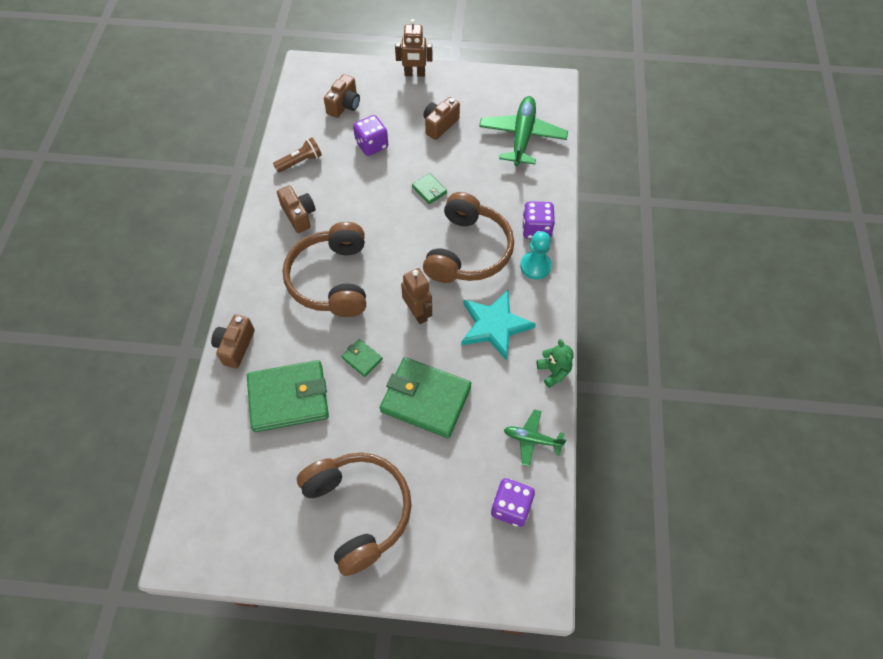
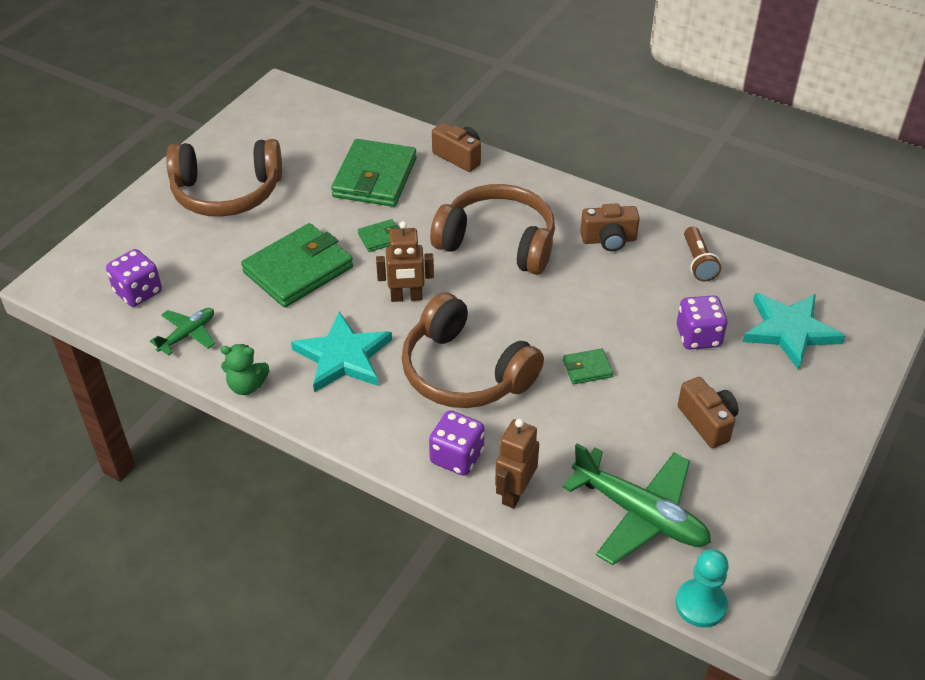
camera: 115 degrees right, 15 degrees down
(344, 105) = (789, 331): brown camera -> turquoise star
(414, 74) = (833, 430): brown robot -> brown robot (514, 493)
(535, 266) = (399, 430): turquoise pawn -> turquoise pawn (700, 604)

